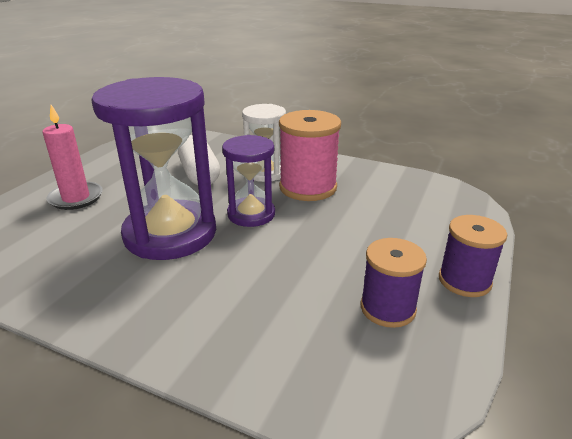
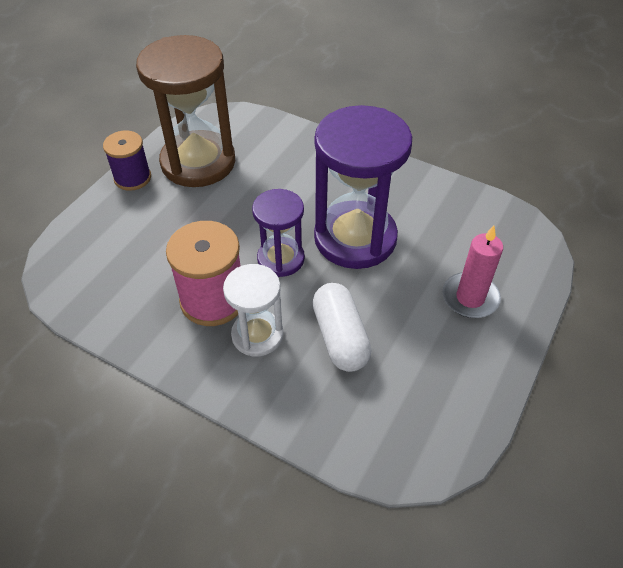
camera: 175 degrees left, 20 degrees up
(388, 308) = (198, 162): purple spool -> brown hourglass

